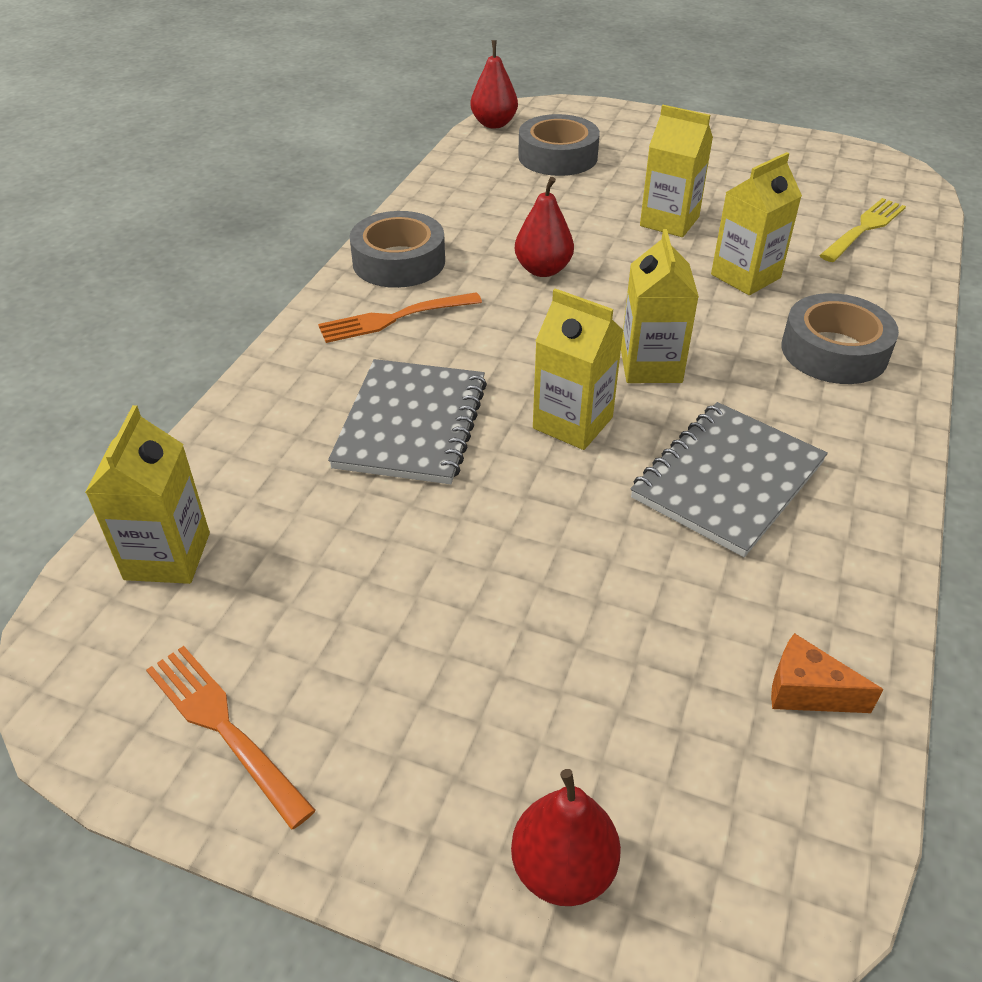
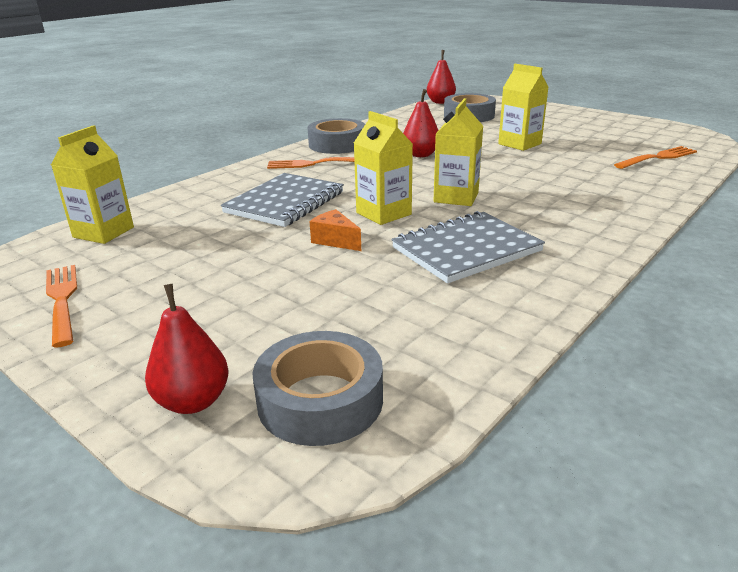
camera: 20 degrees right, 15 degrees down
(745, 276) = (553, 169): yellow carton -> none
(806, 691) = (440, 353): orange cheese -> orange cheese (335, 241)
(834, 351) = (592, 205): grey tape -> grey tape (320, 400)
(864, 228) = (658, 158): yellow fork -> orange fork

